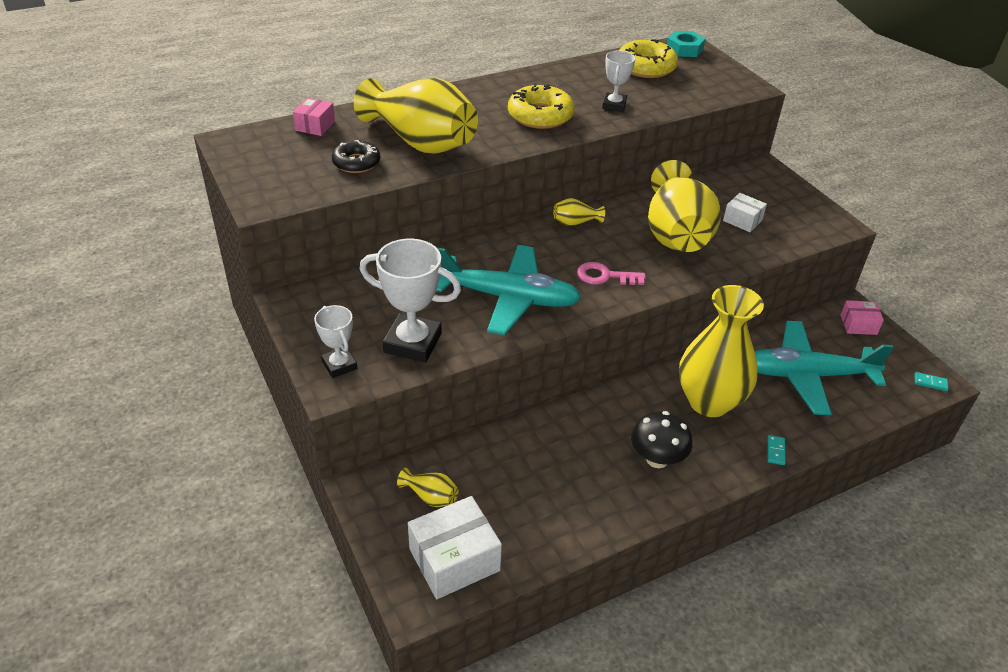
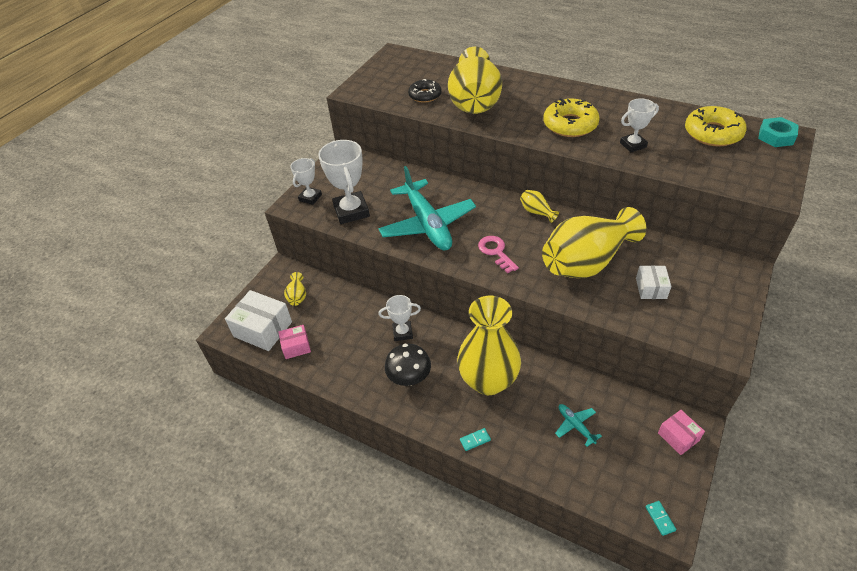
camera: 60 degrees right, 5 degrees up
(315, 126) = (442, 65): pink box -> pink box (296, 347)
(586, 431) = (402, 332): none -> white trophy
(806, 375) = (575, 426): turquoise plane -> turquoise plane, size x0.42

